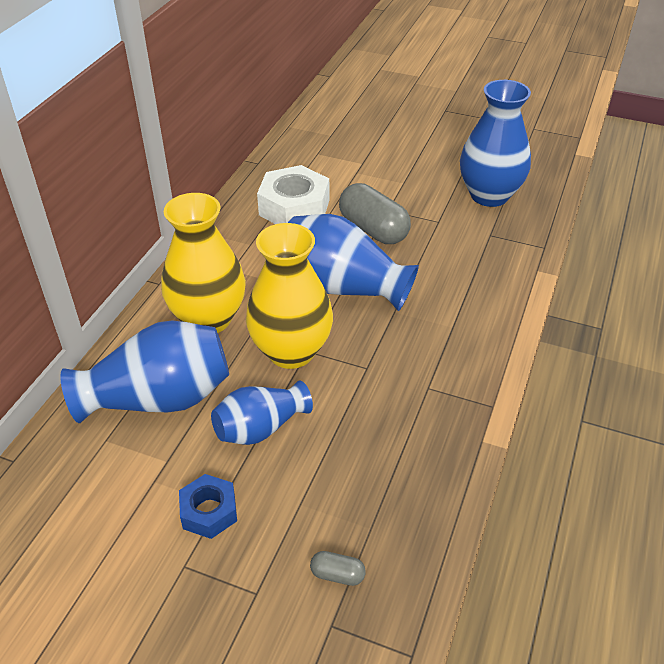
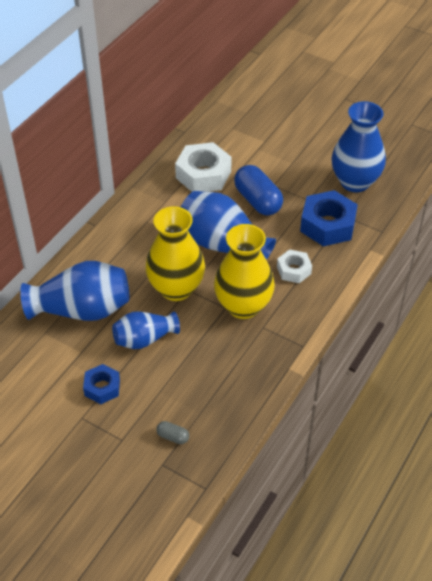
camera: 10 degrees right, 5 degrees up
(208, 319) = (124, 257): yellow vase -> yellow vase (243, 306)
(373, 230) = (257, 201): grey capsule -> blue capsule
(447, 307) = (293, 270): none -> white nut
(472, 247) = (327, 225): none -> blue nut

